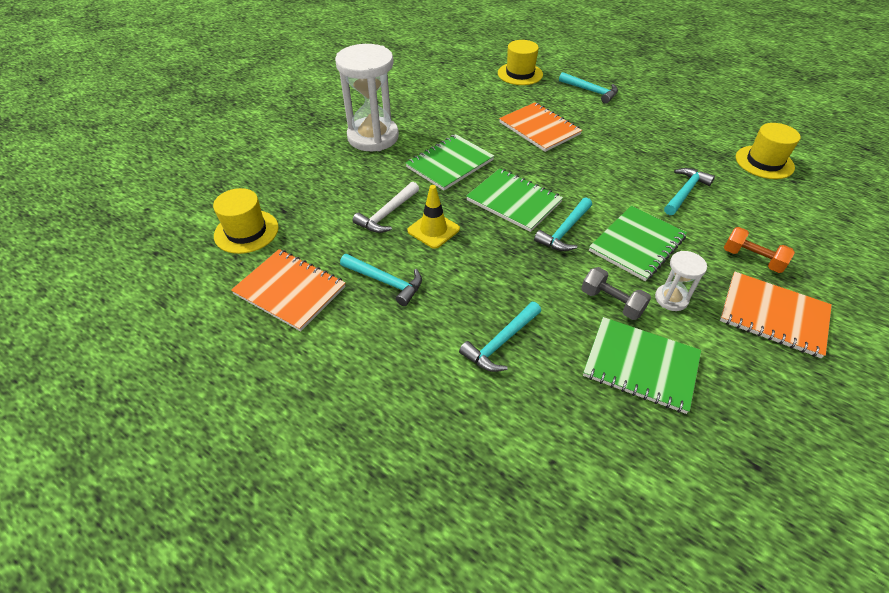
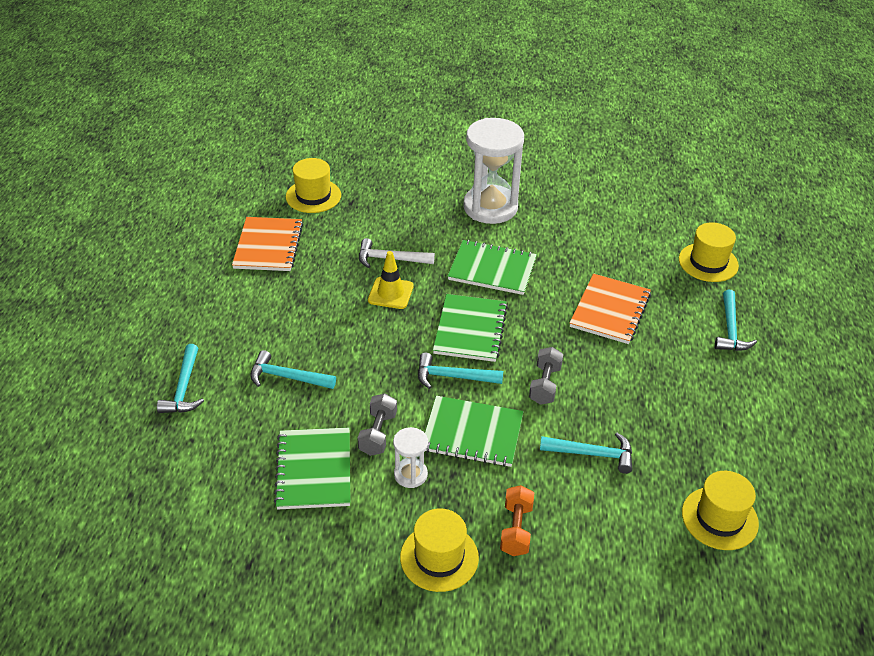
camera: 60 degrees right, 5 degrees down
(385, 282) = (310, 290): turquoise hammer -> turquoise hammer (184, 388)
(601, 187) = (545, 385): none -> grey dumbbell
(773, 315) = (439, 557): orange notebook -> yellow hat

